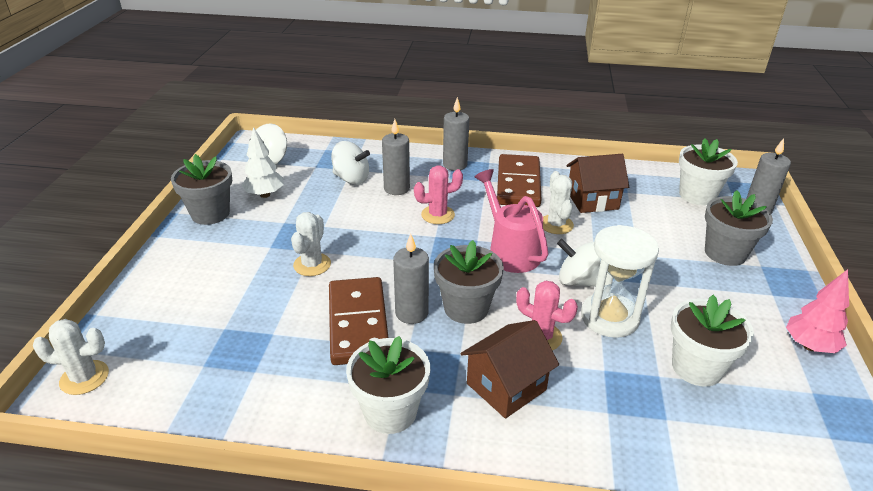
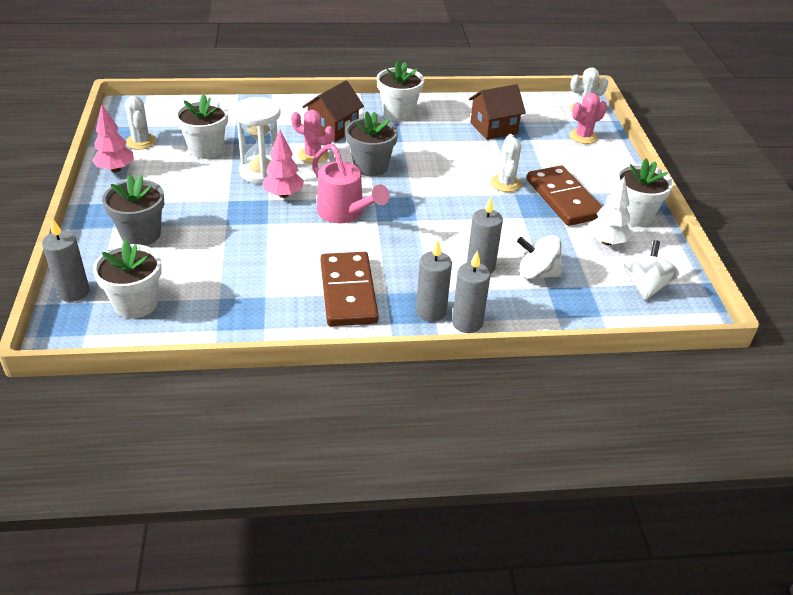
camera: 165 degrees right, 5 degrees up
(210, 214) = (634, 216): grey flower pot -> white flower pot
(358, 323) = (443, 150): brown domino -> brown domino (563, 199)
(411, 313) = (409, 159): grey candle -> grey candle (467, 323)
(438, 215) = (423, 241): pink cactus -> pink cactus (583, 136)
(556, 224) = (303, 245): white cactus -> white cactus (141, 141)
(578, 281) = (283, 195): white spinning top -> pink tree
(592, 200) = (262, 280): brown house -> brown house (493, 128)

